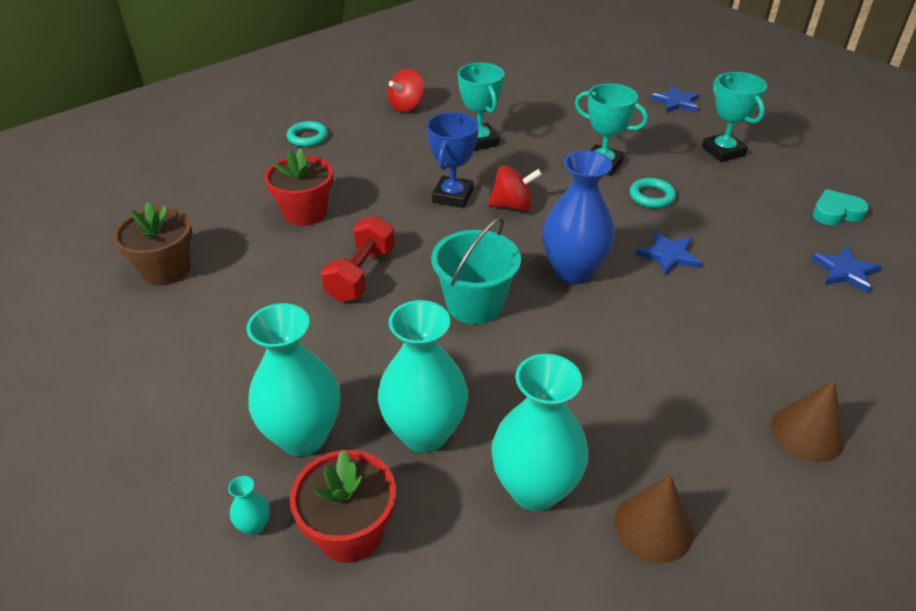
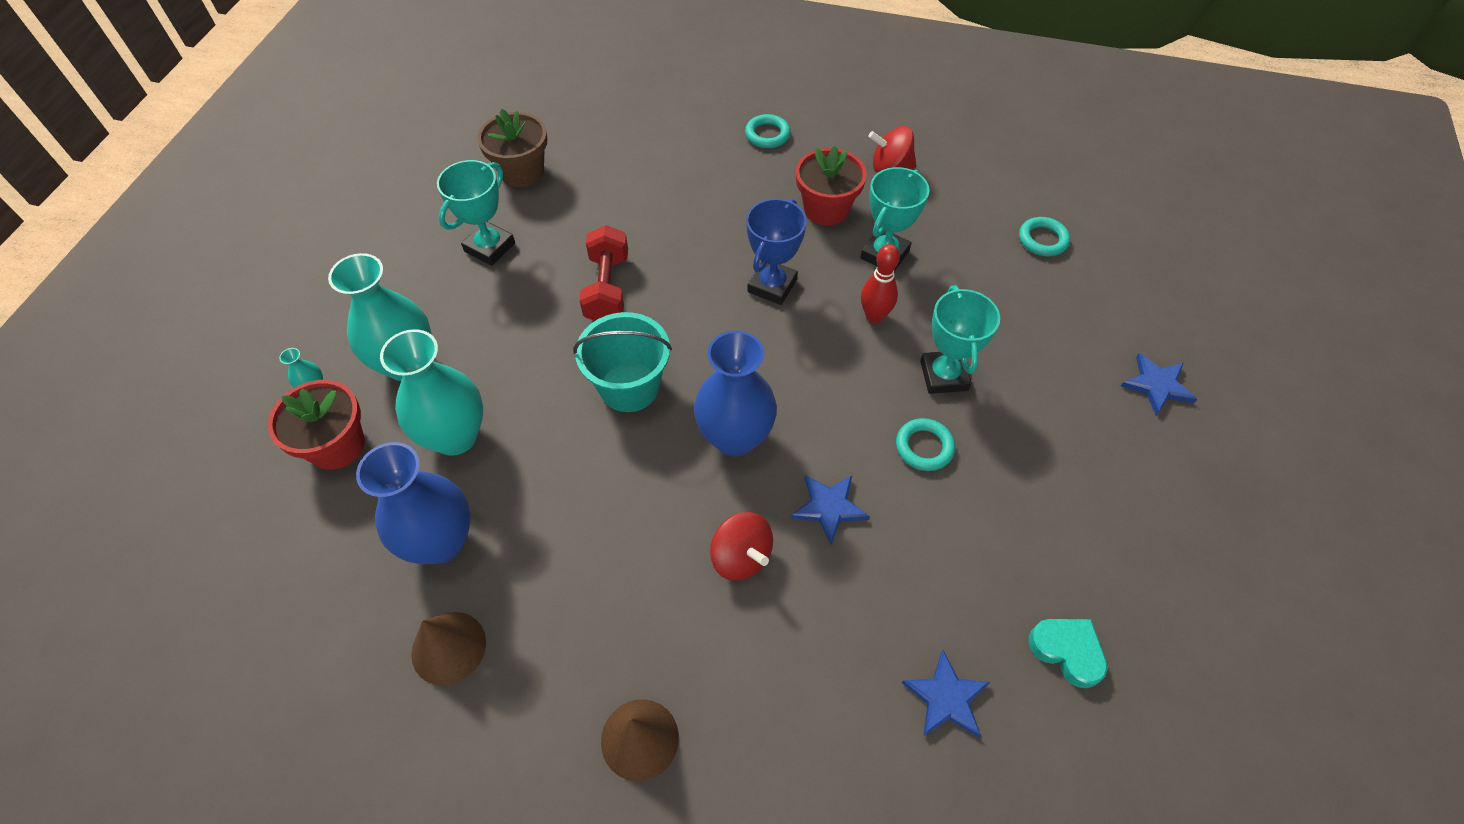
camera: 55 degrees right, 15 degrees up
(305, 212) = (658, 203): red flower pot -> red flower pot (826, 209)
(361, 274) = (607, 288): red dumbbell -> red dumbbell turned 75 degrees counterclockwise
(453, 196) = (772, 286): blue trophy -> blue trophy turned 45 degrees counterclockwise
(512, 206) = (798, 338): red spinning top -> red spinning top (741, 557)
(527, 168) = (874, 316): none -> red bowling pin
(533, 86) = (1042, 240): none -> turquoise ring
(535, 489) = (441, 542): turquoise vase -> blue vase
(723, 151) = (1089, 479): turquoise trophy -> turquoise trophy (490, 247)

